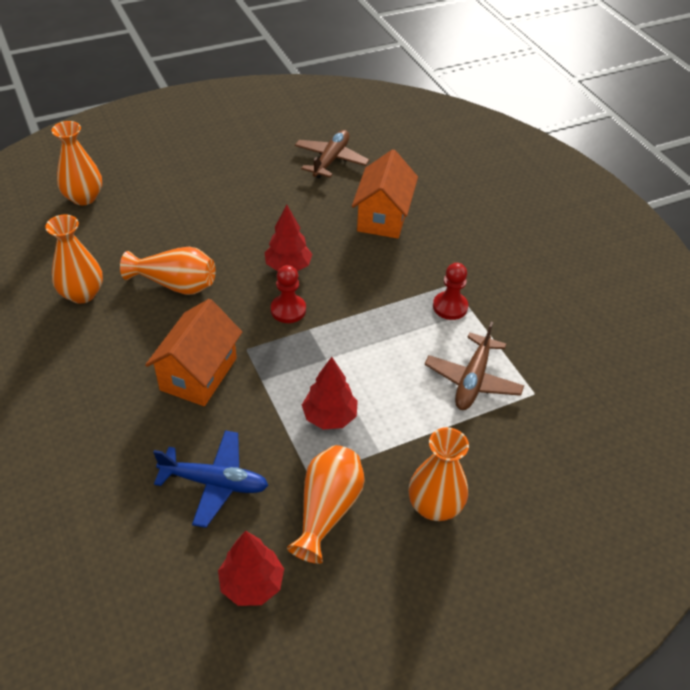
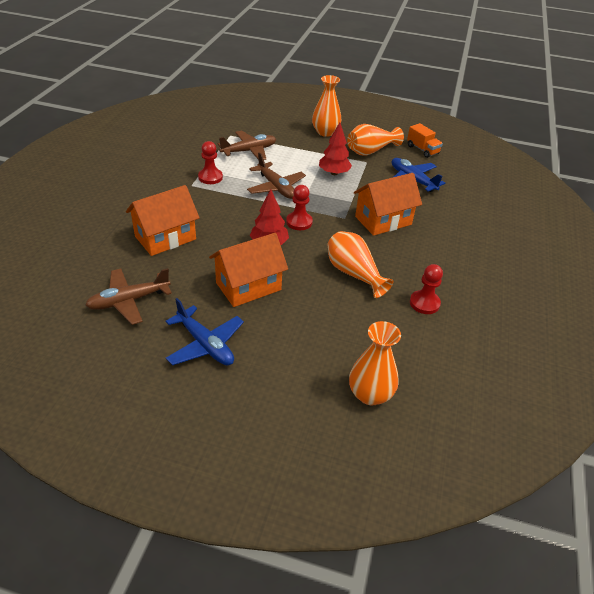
camera: 140 degrees left, 5 degrees down
(82, 294) = (424, 303): orange vase -> red pawn
(238, 165) = (205, 344): none -> blue plane
(251, 584) = (422, 150): red tree -> orange truck
(258, 219) = (248, 286): none -> orange house
(367, 341) = (276, 187): none -> brown plane

